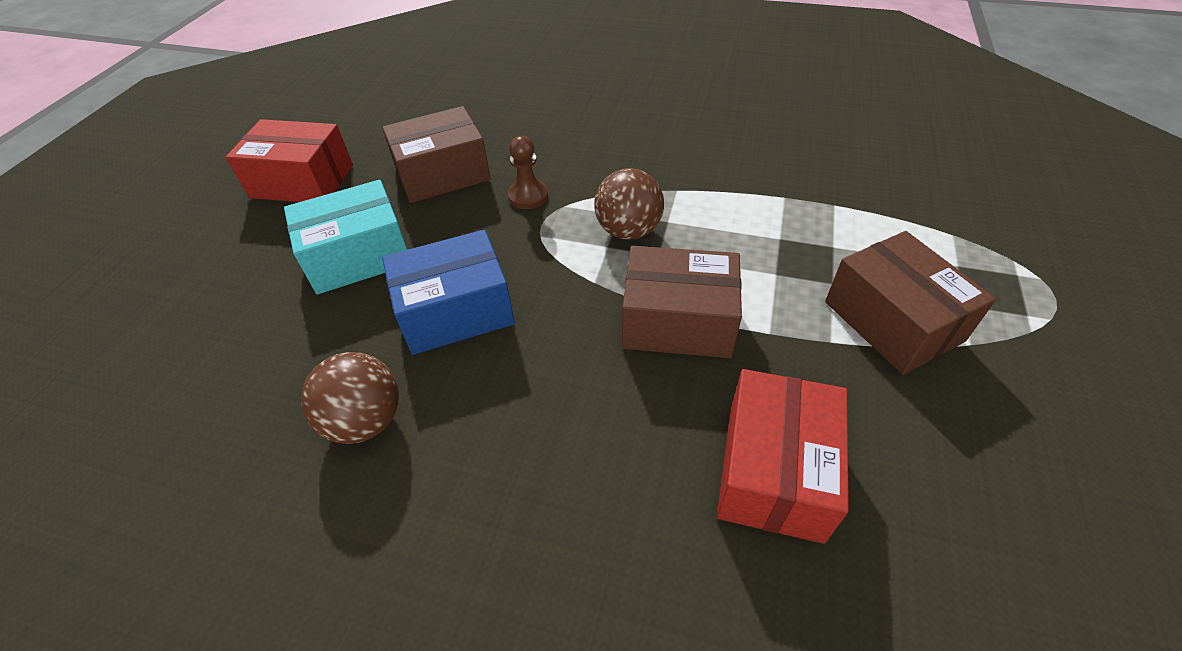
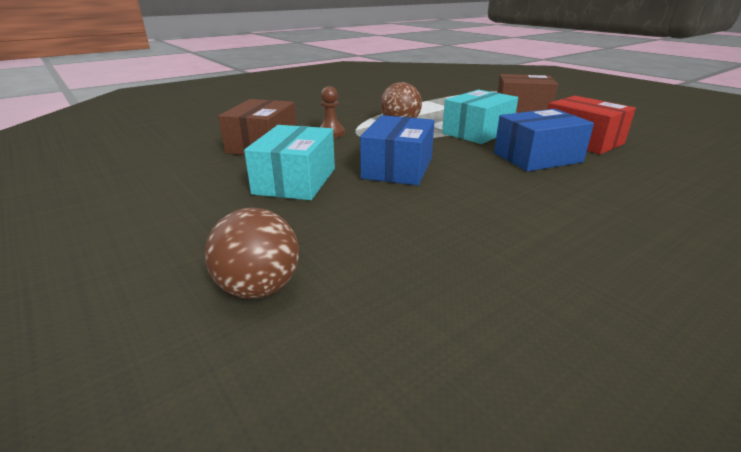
camera: 55 degrees left, 20 degrees down
(302, 181) = (164, 181): red box -> none
(365, 421) = (458, 209): brown ball -> brown ball (259, 288)
(621, 436) = (537, 157): none -> blue box
(677, 321) = (477, 132): brown box -> turquoise box

